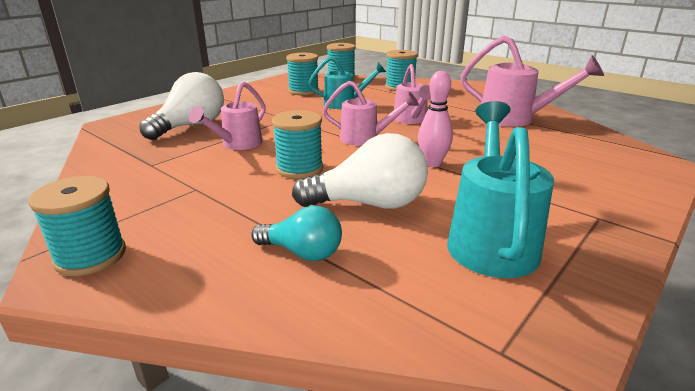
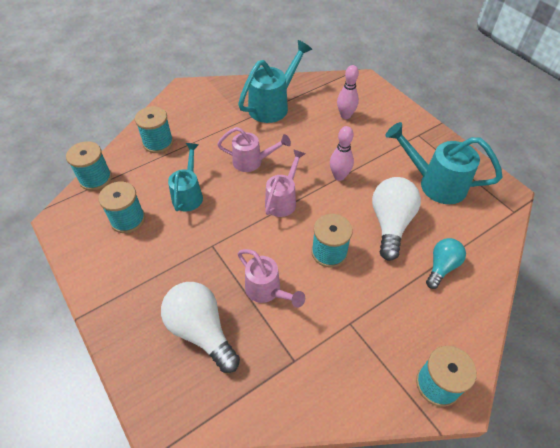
camera: 75 degrees left, 25 degrees up
(515, 119) = (273, 105): pink watering can -> turquoise watering can
(558, 157) = (345, 115): none -> pink bowling pin

